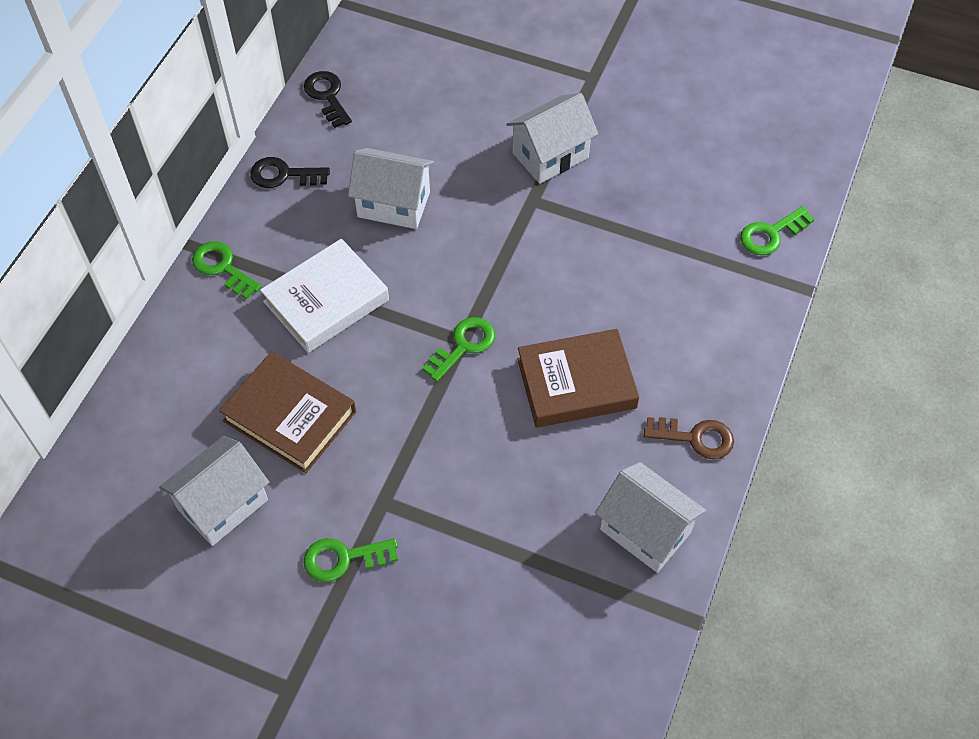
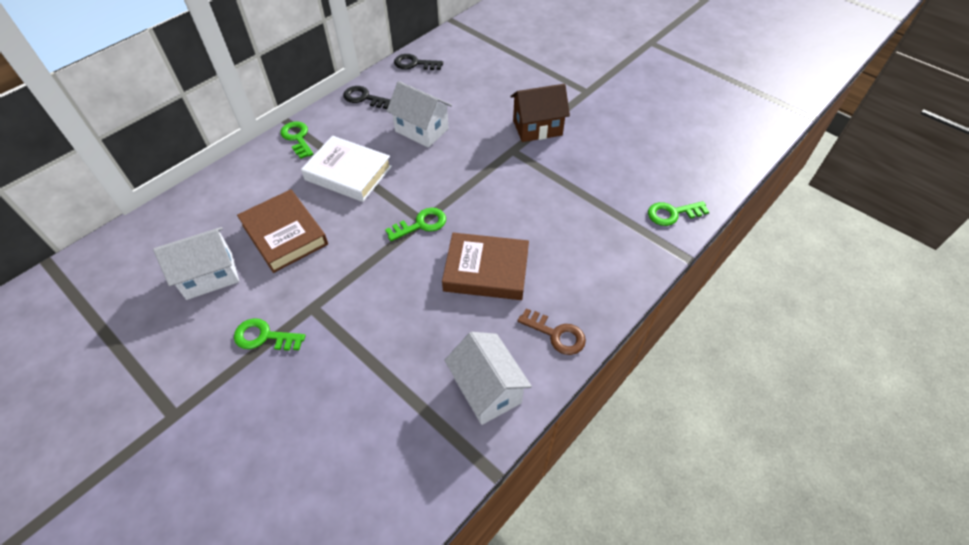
camera: 20 degrees right, 5 degrees down
(326, 301) = (348, 173): white book -> white book turned 45 degrees clockwise
(327, 96) = (414, 64): black key -> black key turned 75 degrees counterclockwise
(550, 155) = (537, 128): white house -> brown house

